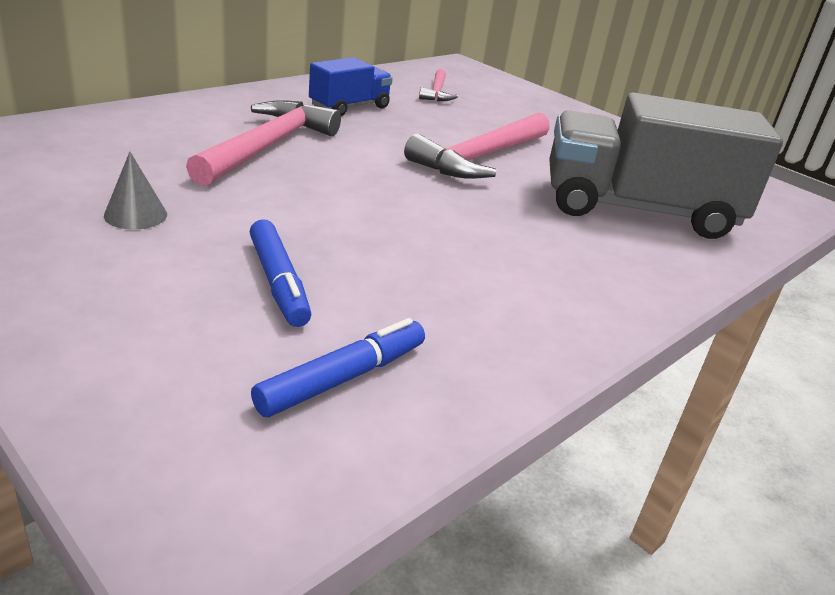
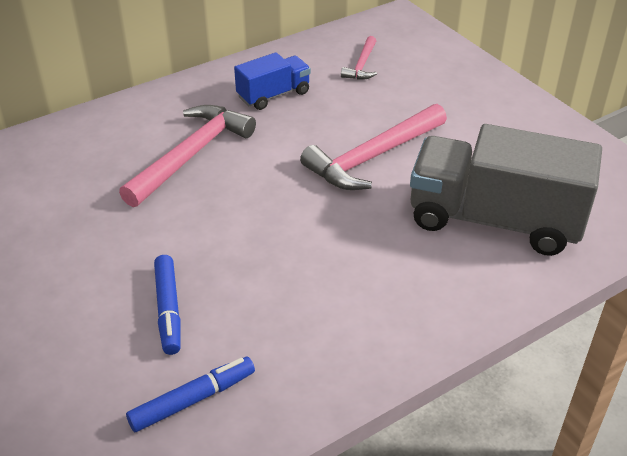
camera: 15 degrees right, 10 degrees up
(135, 215) = (79, 241): grey cone -> none

